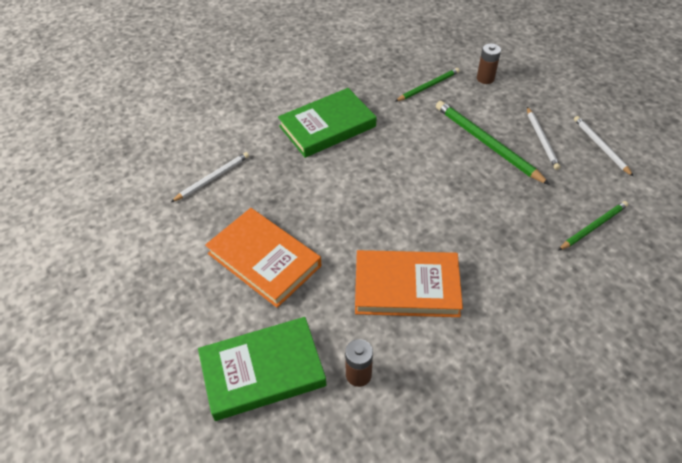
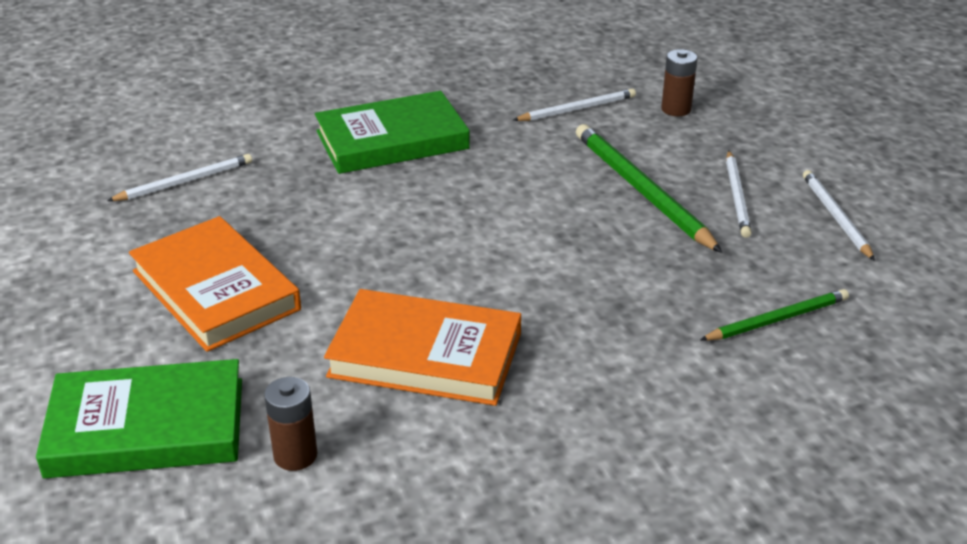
camera: 10 degrees right, 15 degrees down
(428, 86) = (577, 109): green pencil -> white pencil

